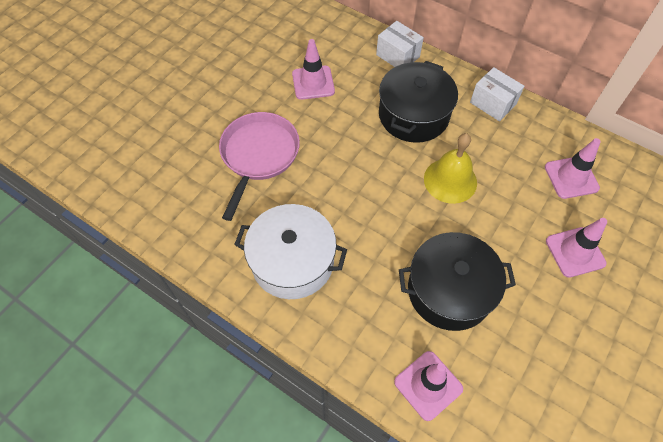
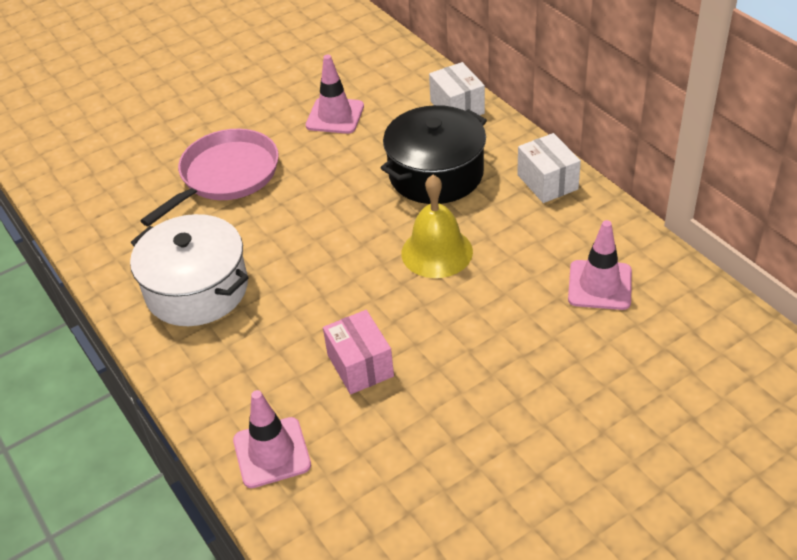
camera: 25 degrees right, 15 degrees down
(449, 291) = (360, 365): black pot -> pink box
(575, 252) = (549, 367): pink traffic cone -> none

